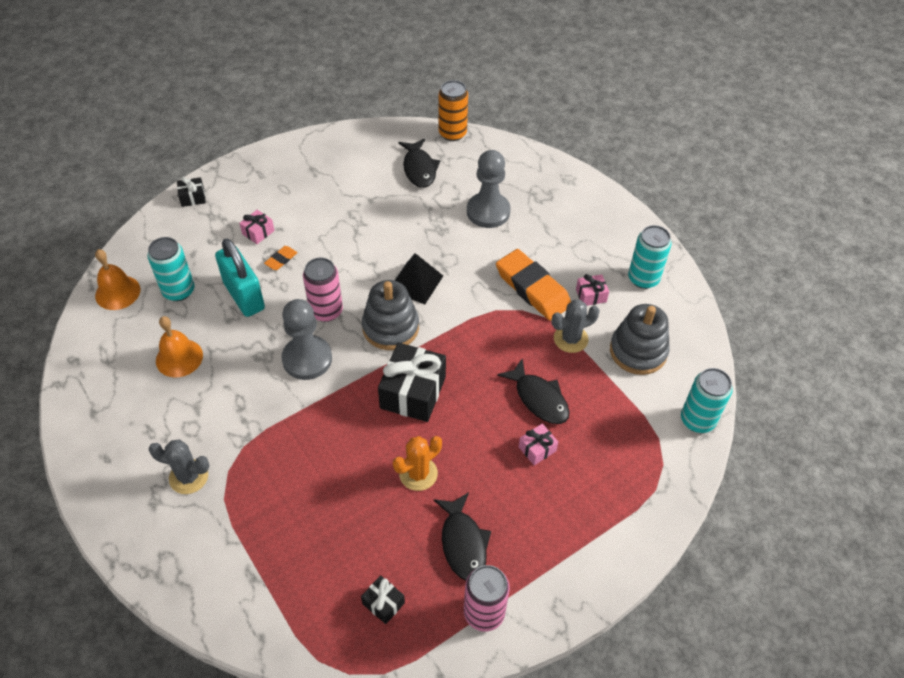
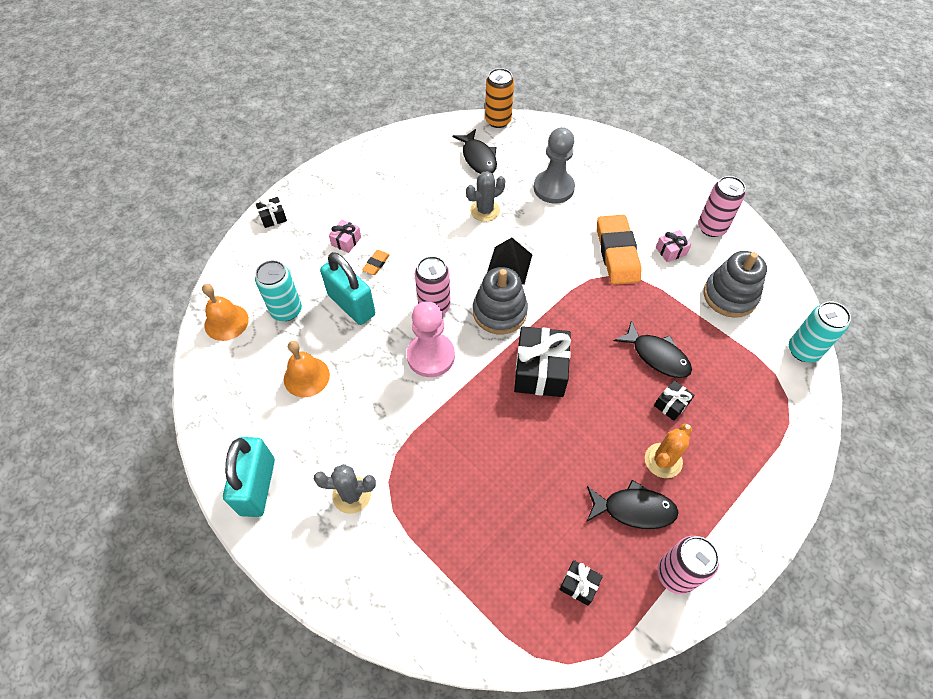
camera: 10 degrees left, 5 degrees up
(102, 452) = (257, 486): none -> turquoise padlock
(307, 359) = (430, 356): grey pawn -> pink pawn
(418, 473) = (570, 449): orange cactus -> orange cactus (663, 460)
(463, 543) = (634, 509): black fish -> black fish turned 60 degrees counterclockwise
(532, 288) = (617, 253): orange eraser -> orange eraser turned 45 degrees clockwise
(537, 449) = (671, 404): pink gift -> black gift
(570, 339) = (666, 294): grey cactus -> grey cactus (485, 210)
(643, 278) = (711, 228): turquoise can -> pink can

